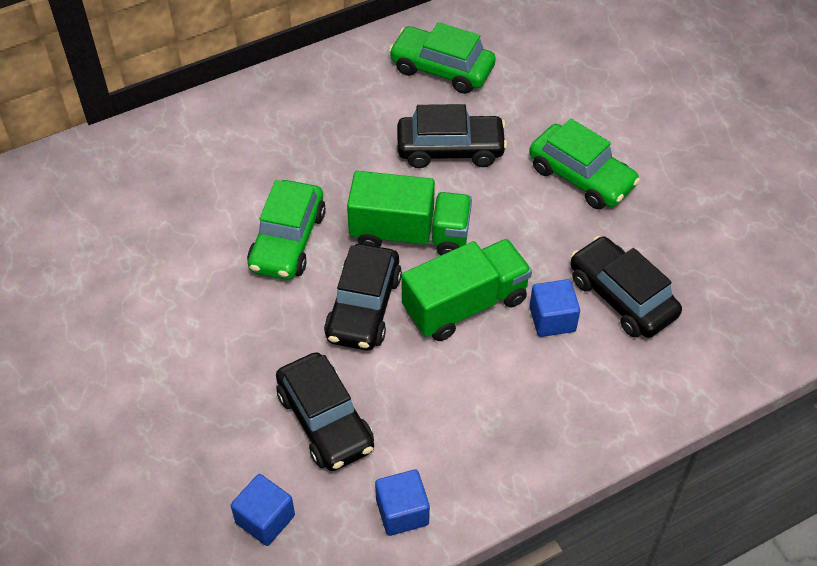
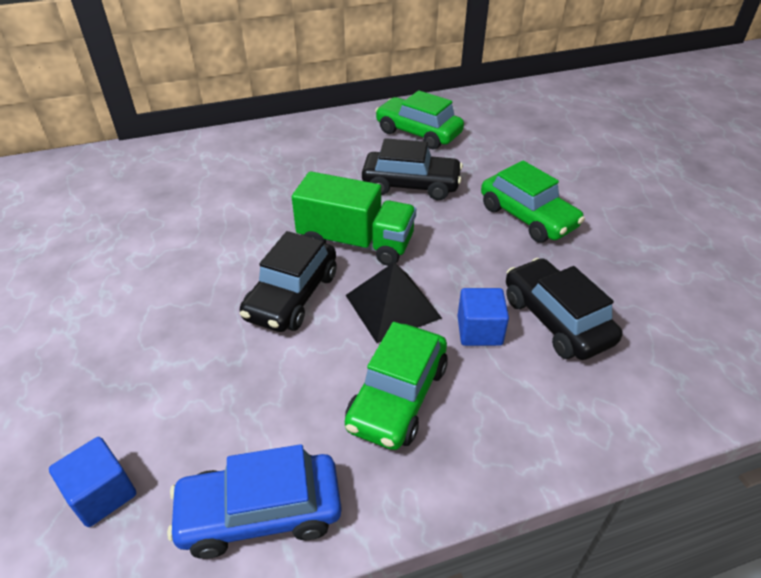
camera: 10 degrees right, 10 degrees down
(287, 240) = (243, 234): green car -> green car (397, 396)
(325, 421) = (213, 396): black car -> none
(402, 512) = (260, 512): blue cube -> blue car
(465, 305) = (392, 306): green truck -> black pyramid

